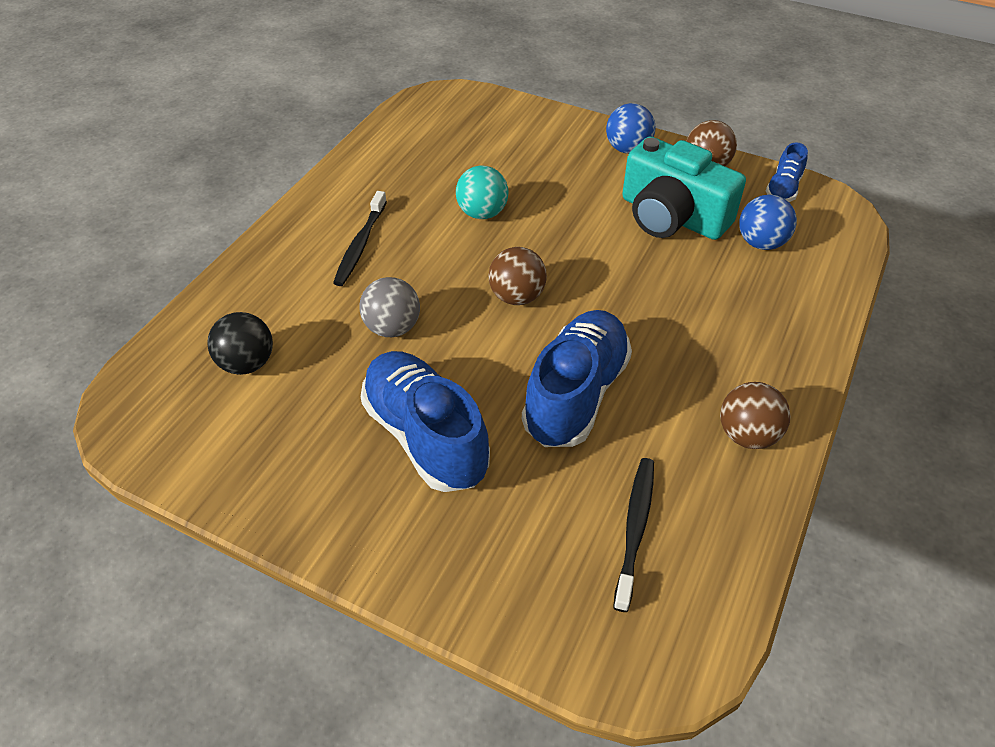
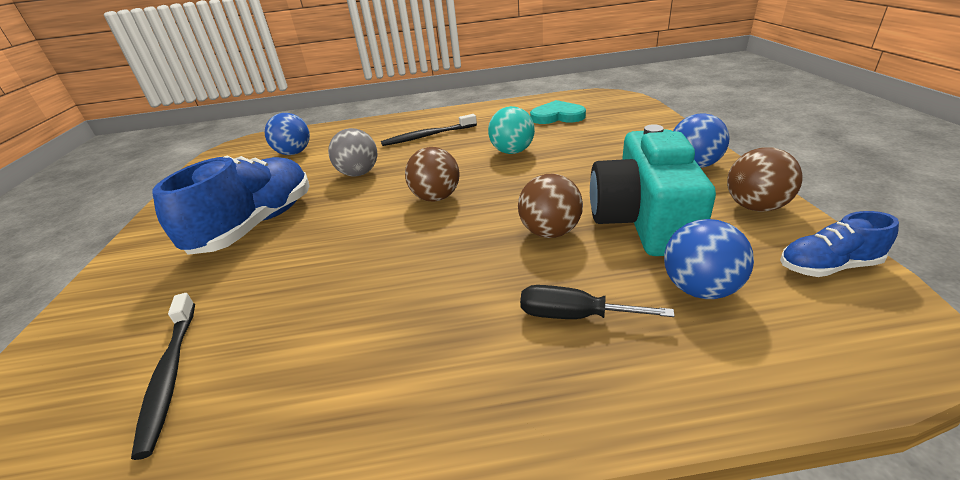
camera: 60 degrees right, 15 degrees down
(247, 363) = (294, 153): black ball -> blue ball
(440, 148) = (557, 116): none -> turquoise heart
(575, 394) = (341, 267): blue shoe -> none
(634, 530) = (170, 374): black toothbrush -> black toothbrush turned 90 degrees clockwise
(742, 303) = (574, 316): none -> black screwdriver
(747, 435) = (350, 411): brown ball -> brown ball (550, 232)

